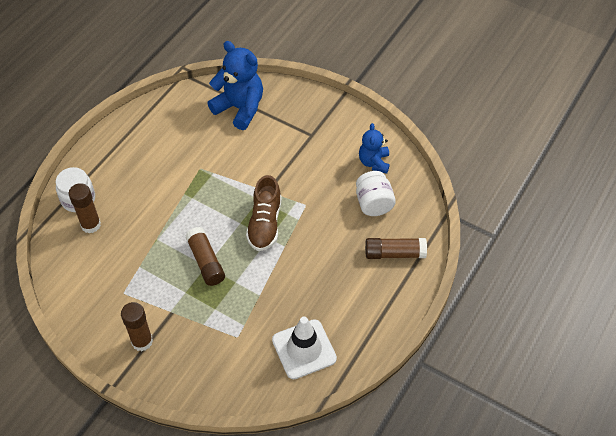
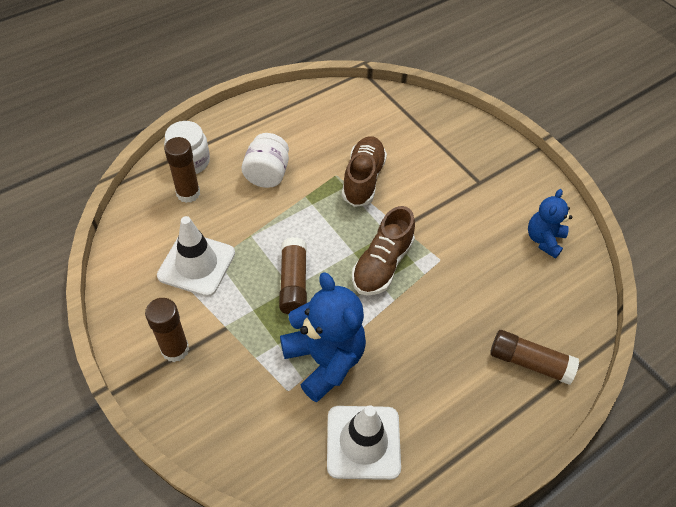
camera: 20 degrees right, 0 degrees up
(126, 276) = (196, 264): none -> white traffic cone
(222, 164) = (363, 179): none -> brown shoe
(240, 108) = (409, 126): blue teddy bear -> blue teddy bear (324, 360)
(373, 203) = (525, 289): white jar -> white jar (267, 174)

